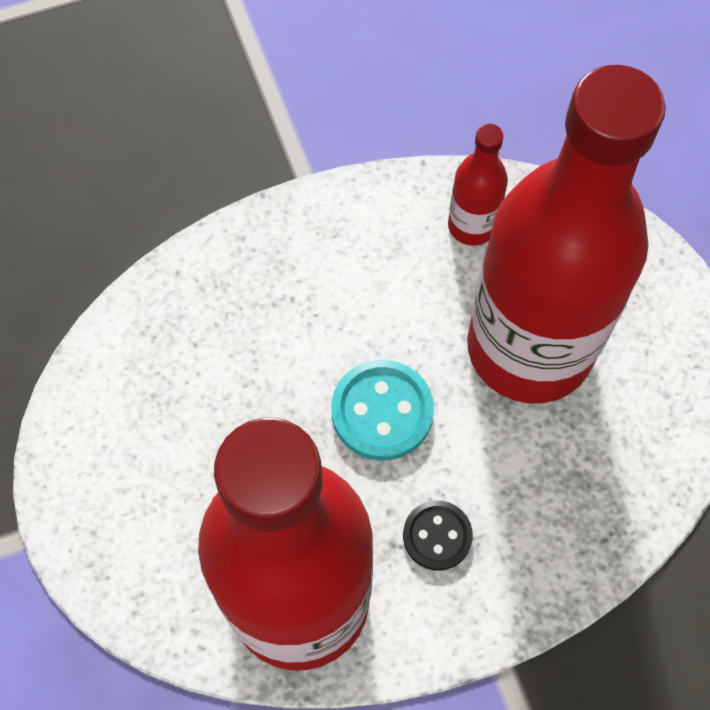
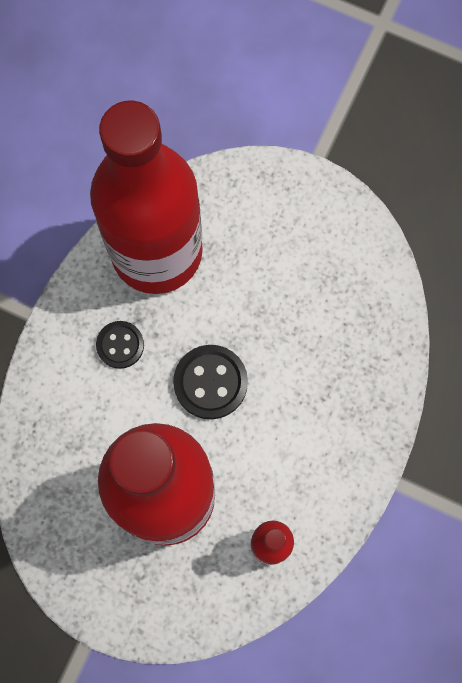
camera: 135 degrees right, 10 degrees up
(382, 411) = (210, 382): turquoise button -> black button

